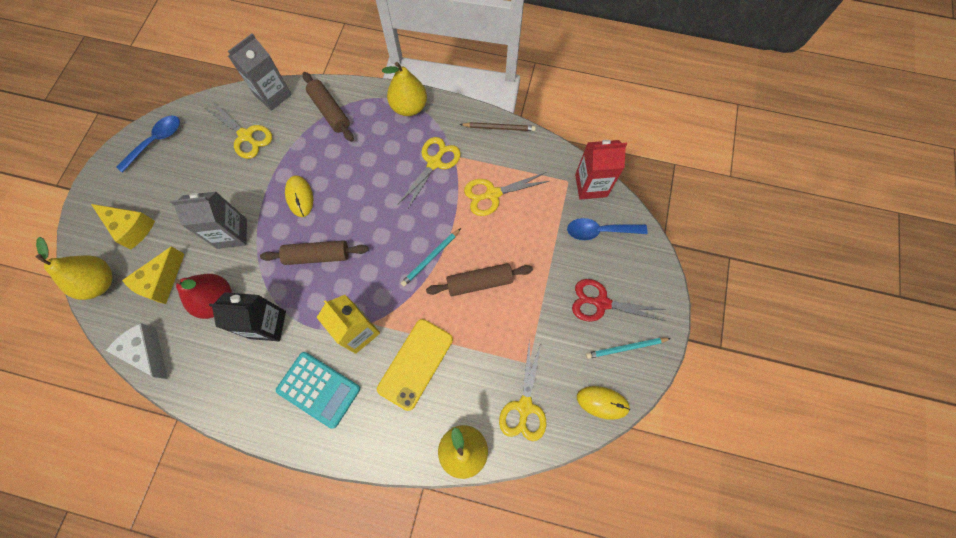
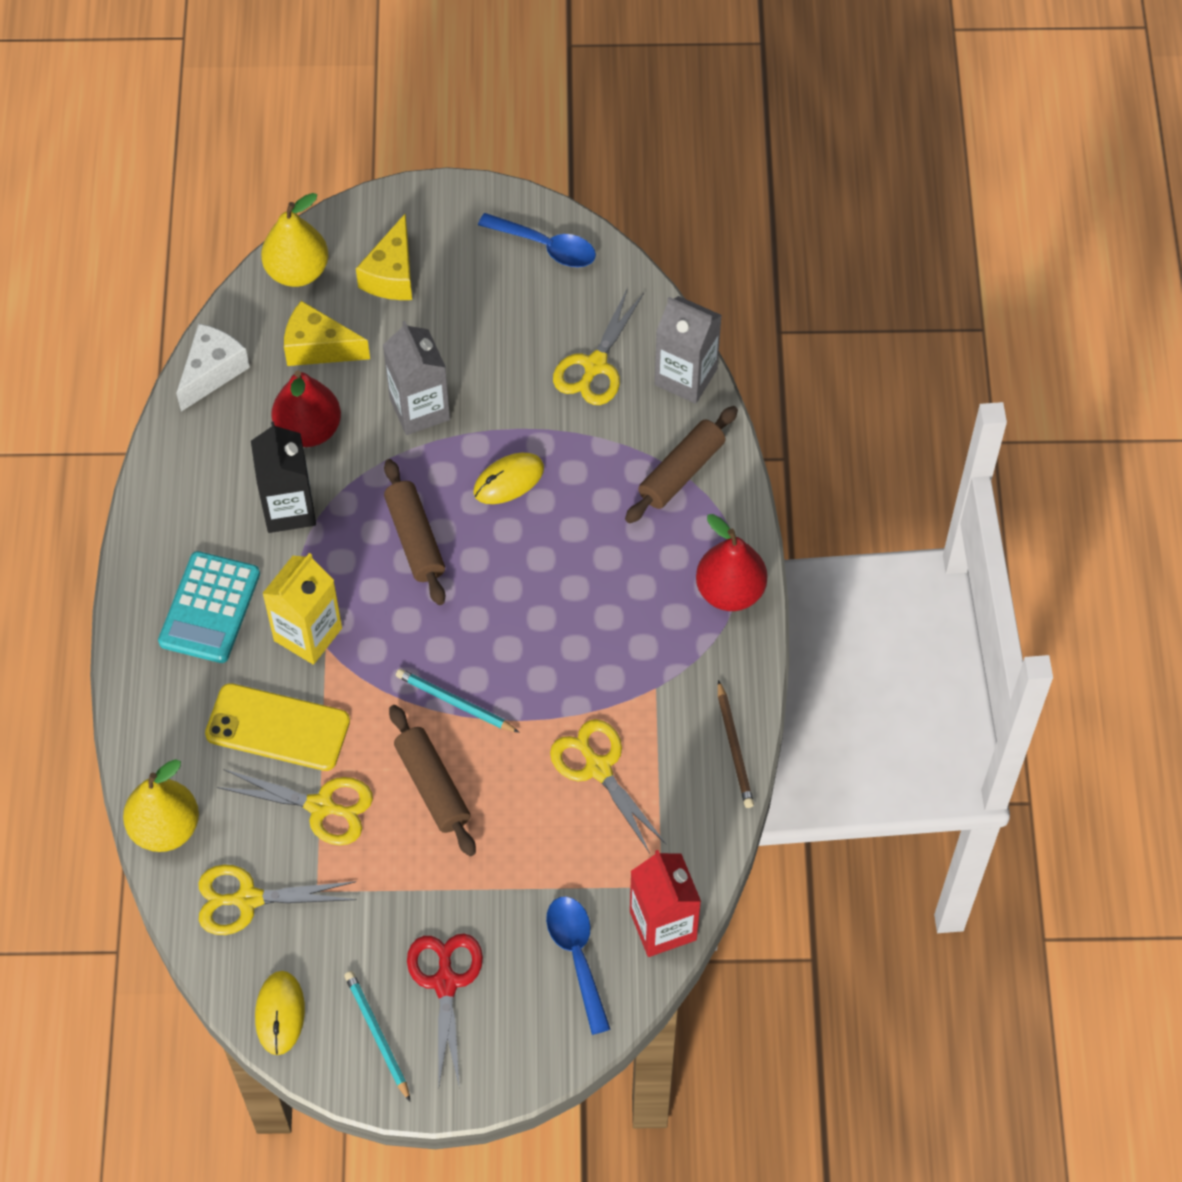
camera: 75 degrees right, 10 degrees down
(409, 107) = (730, 591): yellow pear -> red pear
(434, 163) = (631, 661): yellow scissors -> yellow scissors (321, 806)

